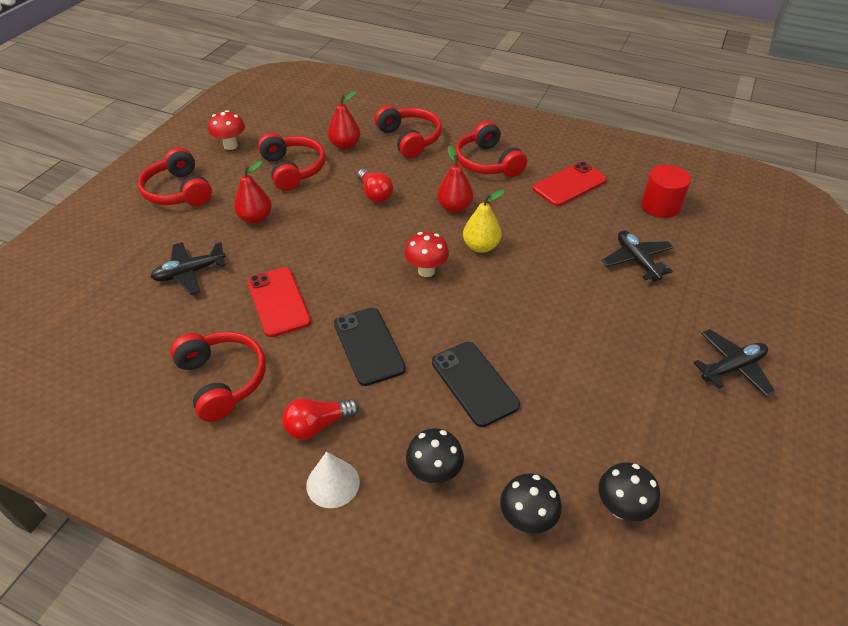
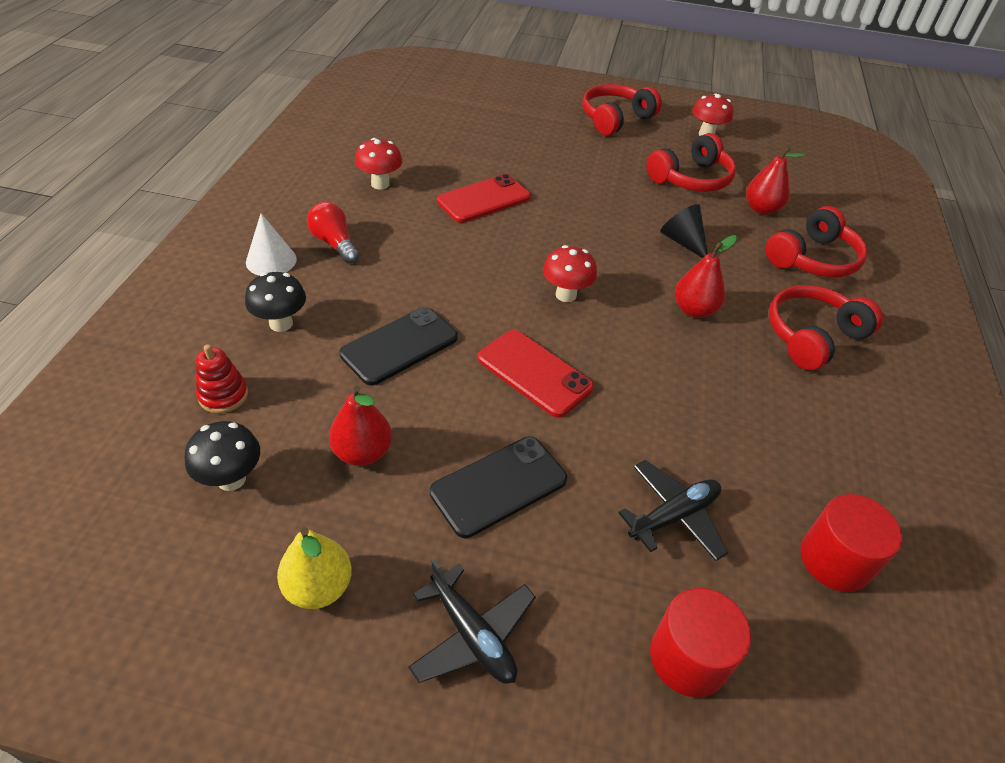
camera: 75 degrees right, 0 degrees up
(190, 273) = (505, 145): black plane -> none
(222, 380) = (380, 184): red headphones -> red mushroom
(255, 218) = (598, 168): red pear -> red pear (362, 452)
(368, 346) = (438, 263): black phone -> black phone (499, 486)
(375, 194) = (683, 242): red light bulb -> black cone
(481, 246) = (629, 339): yellow pear -> yellow pear (318, 587)
(526, 519) = (223, 395): black mushroom -> red stacking toy
(569, 184) = (818, 431): red phone -> red phone (534, 373)
(729, 277) = (688, 657): none -> red cylinder

